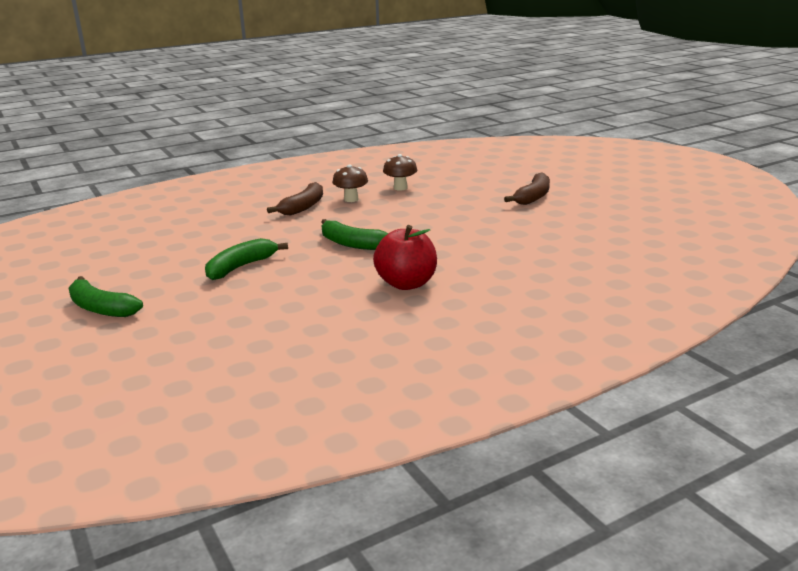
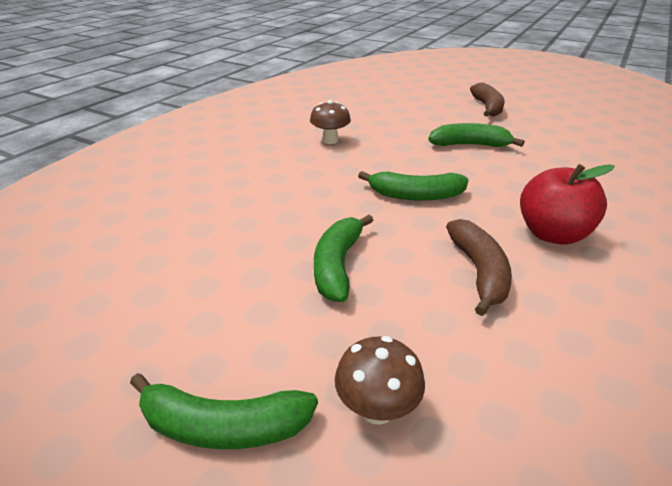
camera: 30 degrees left, 10 degrees up
(303, 207) = (292, 160): brown banana -> brown banana (479, 272)
(400, 188) = (359, 119): brown mushroom -> brown mushroom (377, 409)
(457, 221) = (469, 145): none -> green banana

